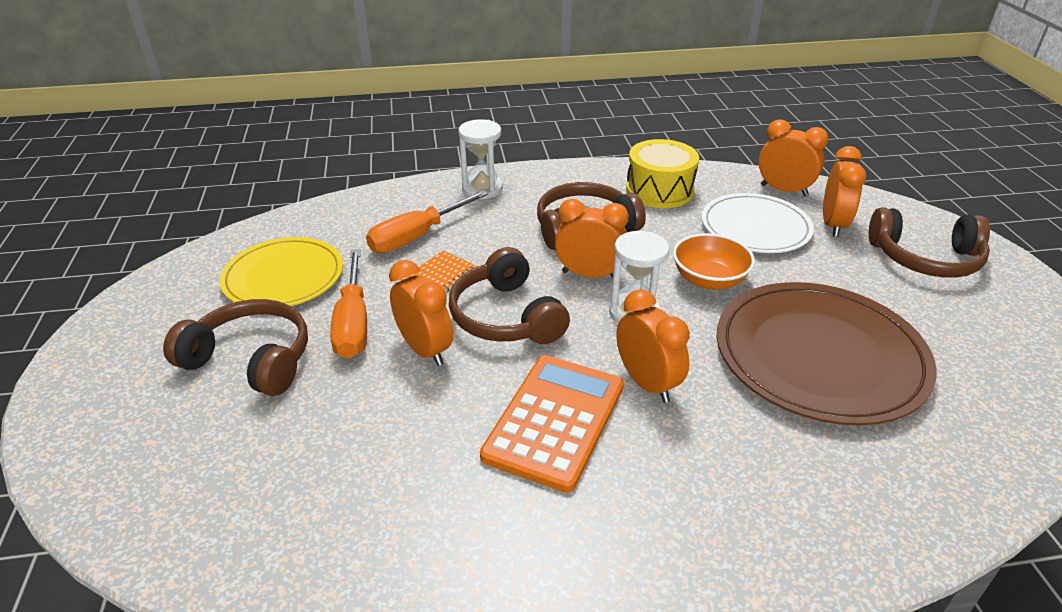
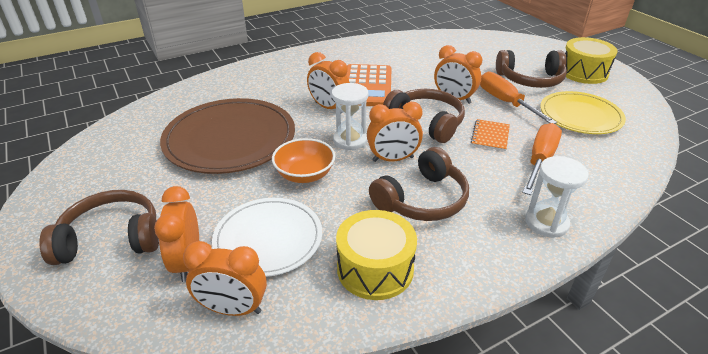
camera: 160 degrees right, 0 degrees up
(140, 352) = (583, 72): none -> yellow drum

